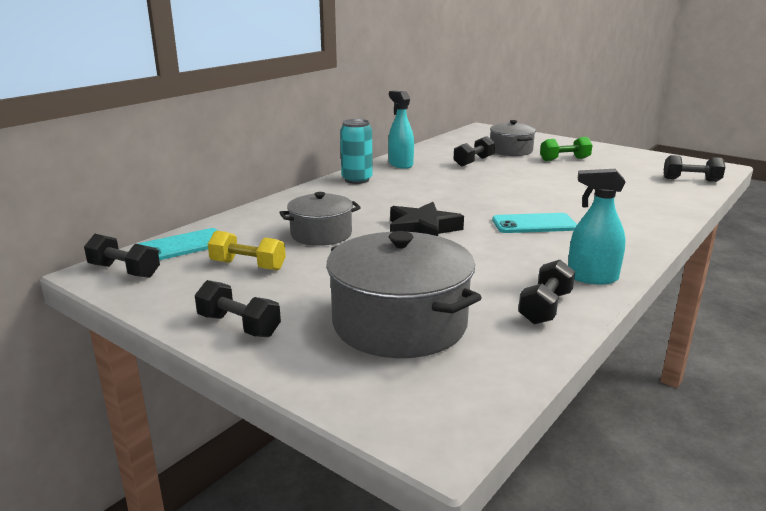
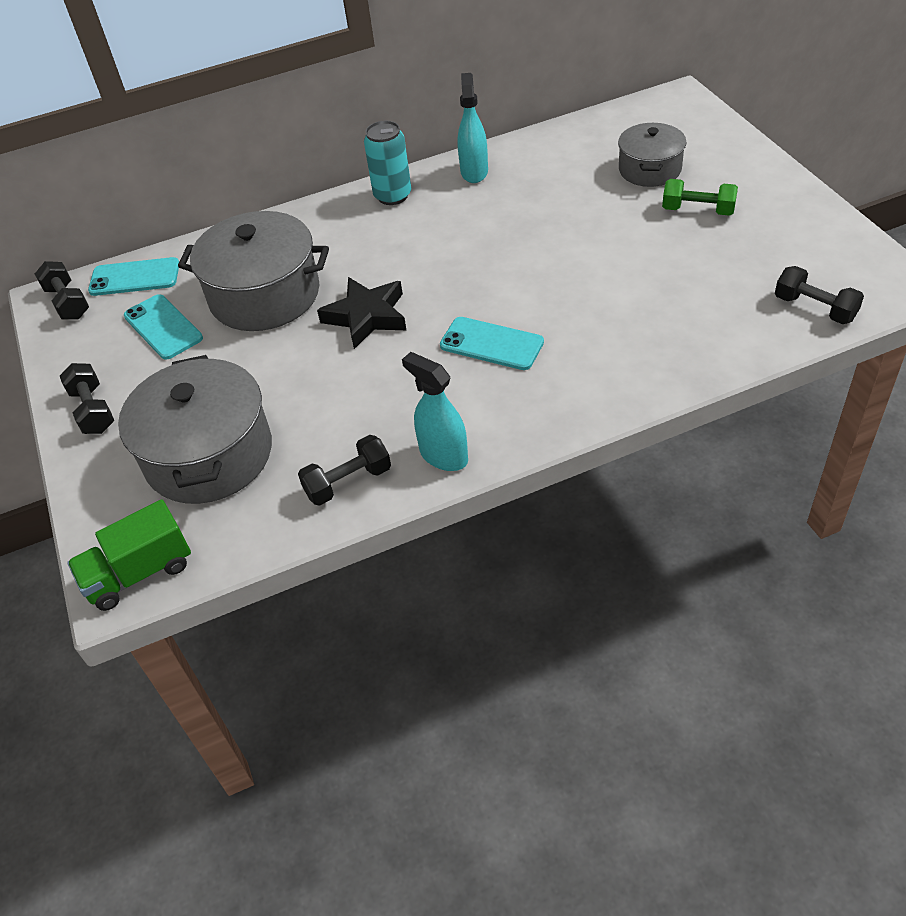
camera: 35 degrees right, 25 degrees up
(248, 265) = (163, 327): yellow dumbbell -> turquoise phone
(321, 234) = (264, 295): grey pot -> grey pot, size x1.66
(445, 417) = (139, 573): none -> green truck
(473, 162) = (569, 187): black dumbbell -> none

